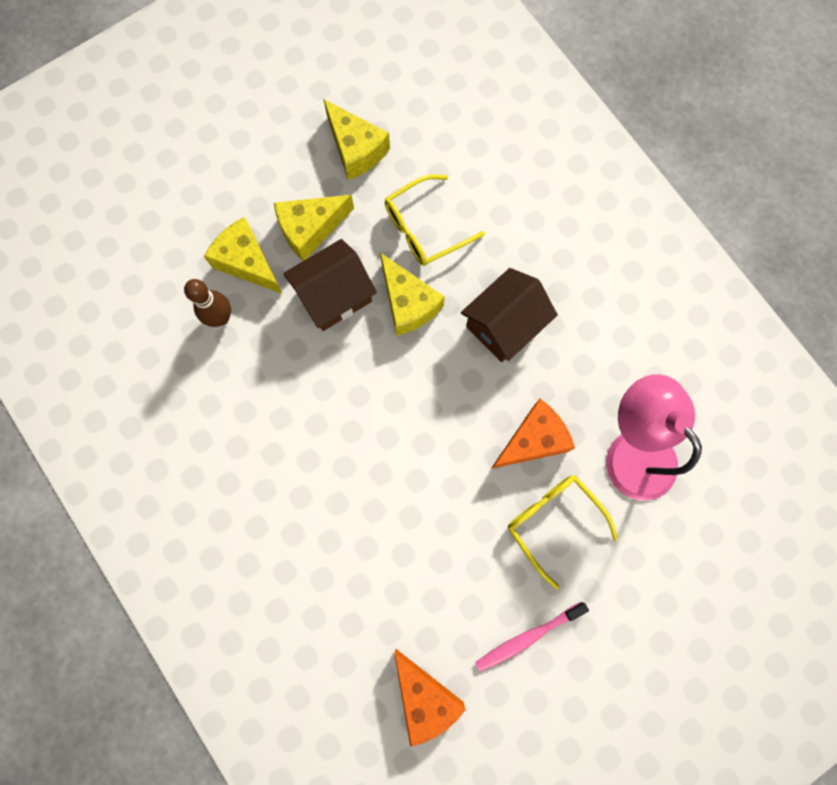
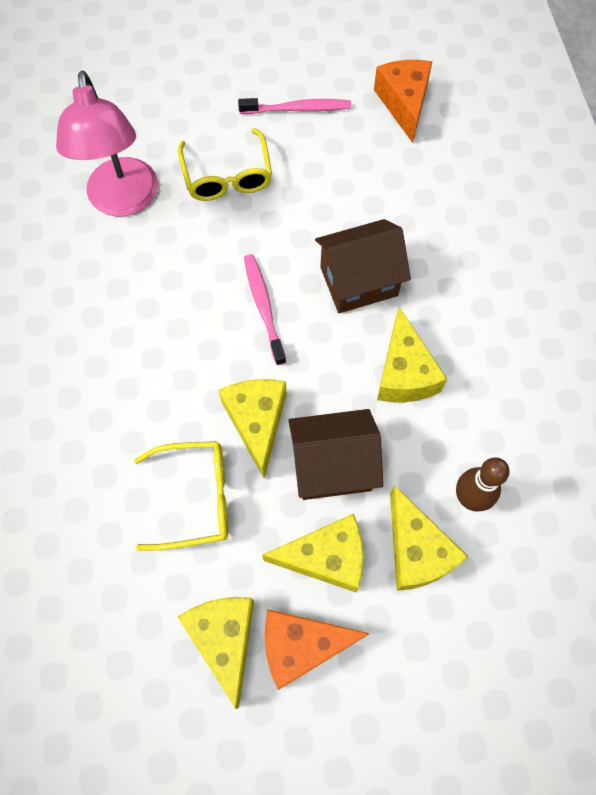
camera: 155 degrees left, 10 degrees down
(309, 397) = (404, 373): none -> yellow cheese
(452, 403) = (263, 307): none -> pink toothbrush
(504, 325) = (171, 356): brown house -> brown house (358, 281)
(533, 440) = (206, 245): orange cheese -> orange cheese (302, 646)

